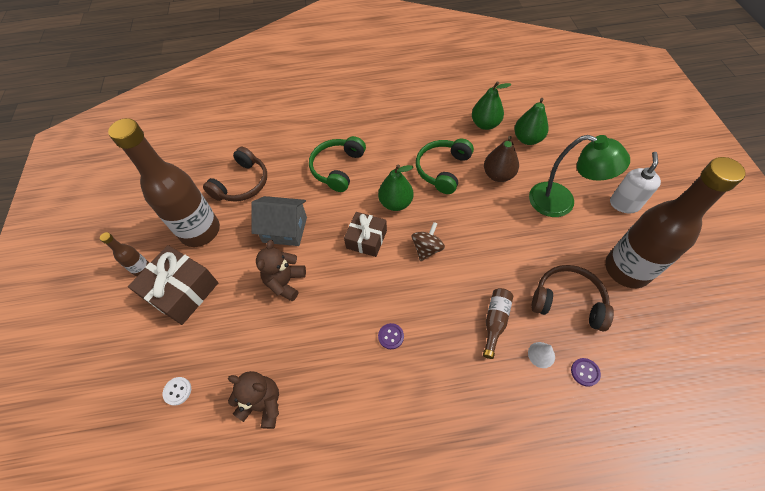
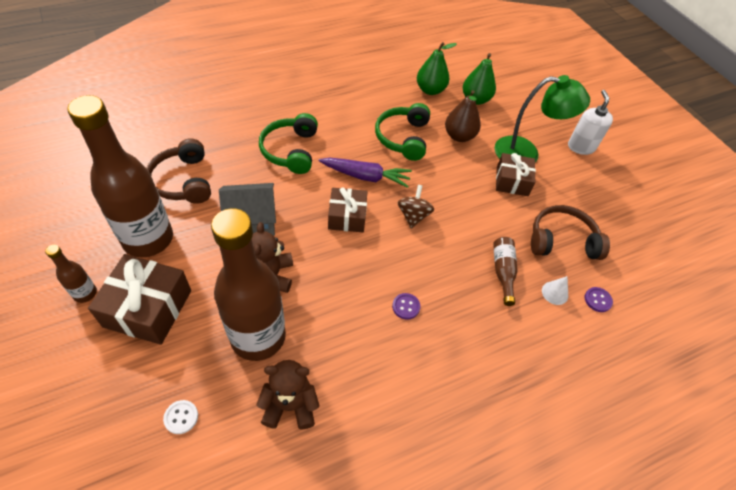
camera: 25 degrees left, 5 degrees down
(242, 184) = (183, 181): brown headphones -> brown headphones turned 150 degrees clockwise
(396, 203) = (366, 176): green pear -> purple carrot
(536, 230) = (512, 181): none -> brown gift
(626, 269) = (602, 203): brown bottle -> brown bottle (258, 337)

